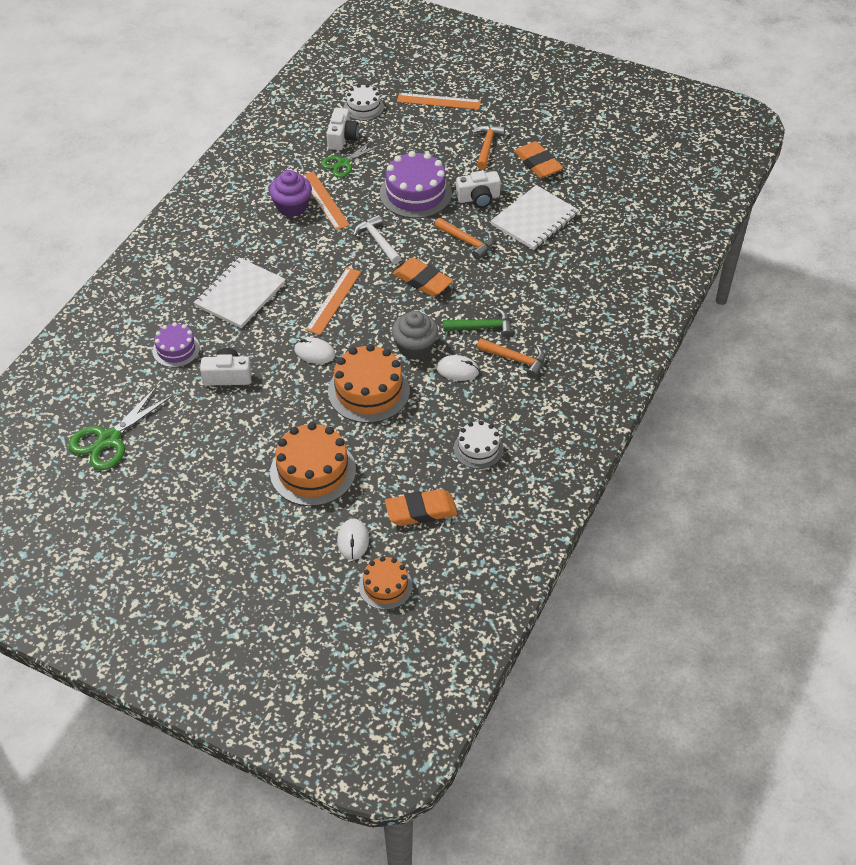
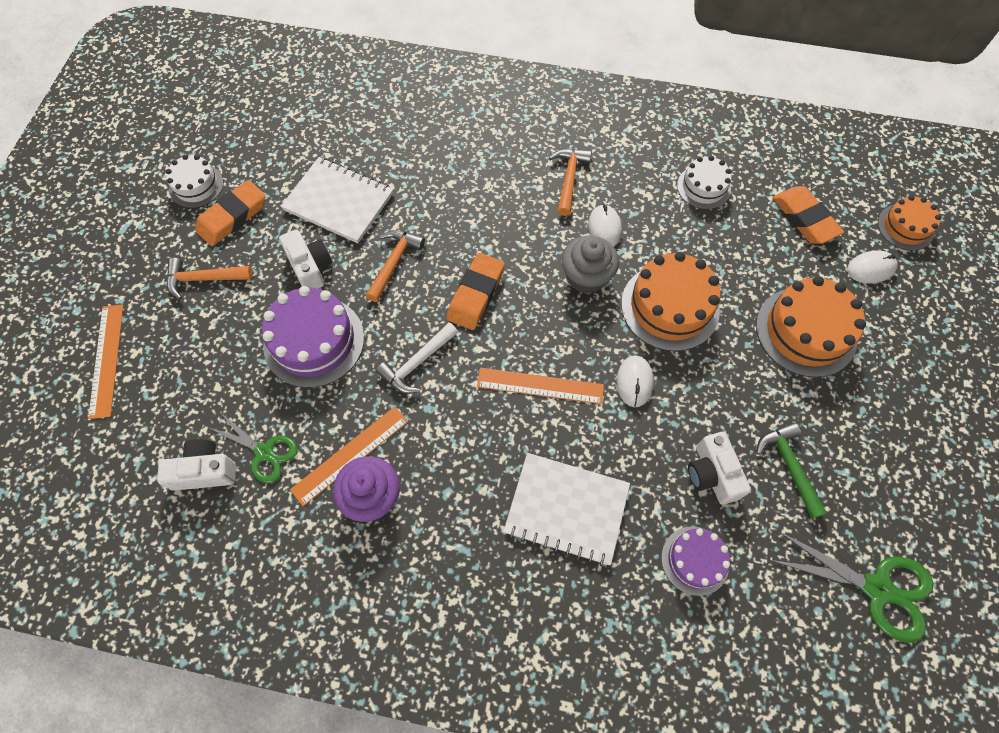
camera: 105 degrees left, 15 degrees up
(363, 107) = (127, 461): white cake -> white cake (196, 186)
(482, 327) = (532, 218): green hammer -> green hammer (789, 466)

